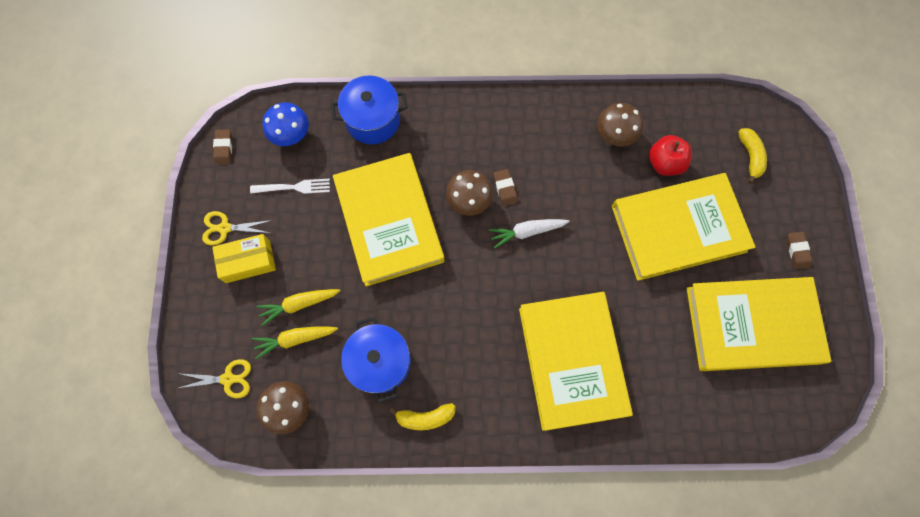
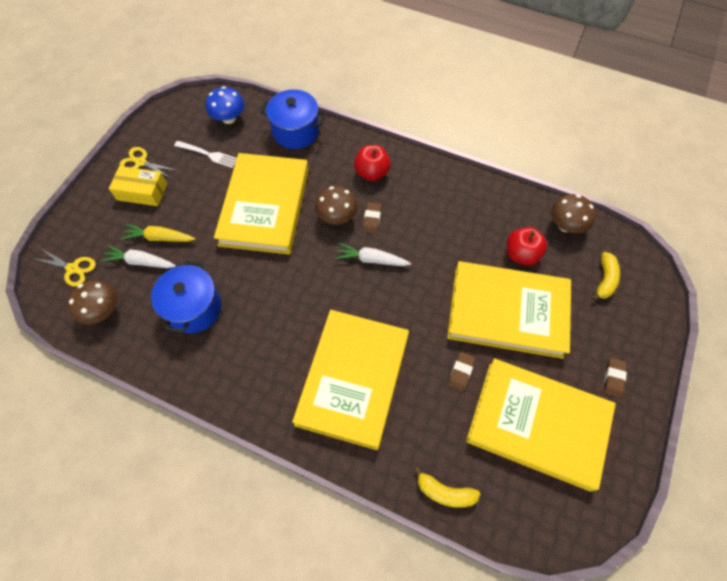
camera: 25 degrees right, 10 degrees down
(224, 148) = (175, 109): brown eraser -> brown eraser (461, 372)
(296, 339) = (141, 262): yellow carrot -> white carrot
(425, 417) = (203, 368): yellow banana -> yellow banana (445, 492)
(478, 135) = (372, 172): none -> red apple
(615, 135) = (488, 215): brown mushroom -> brown mushroom (565, 225)

